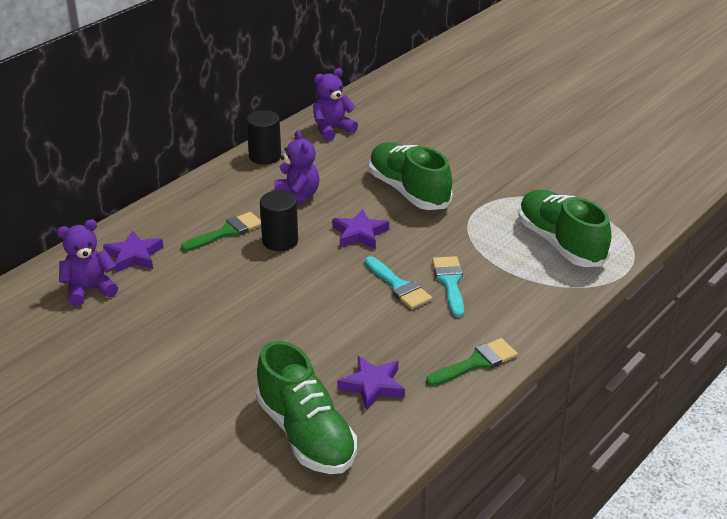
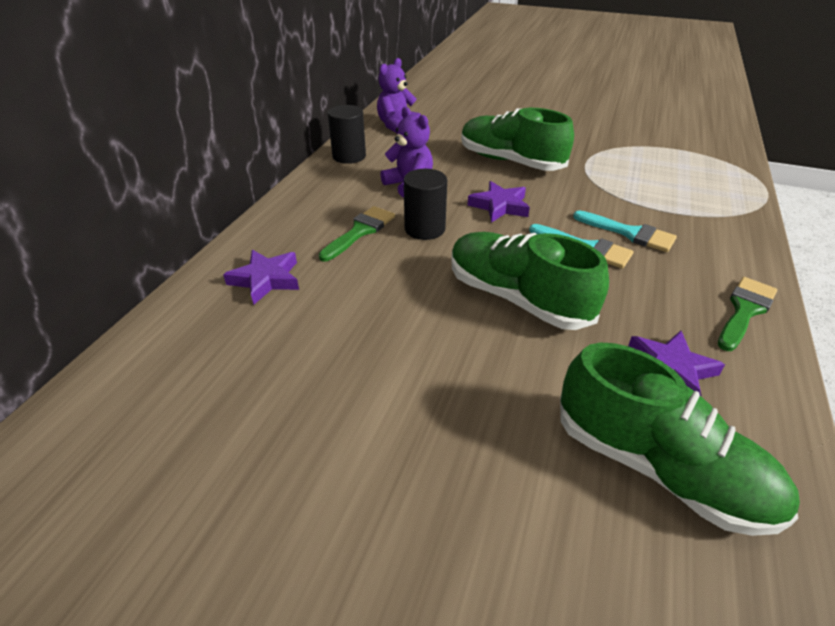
camera: 20 degrees left, 5 degrees up
(89, 290) = (229, 334): purple teddy bear -> none
(450, 282) = (630, 233): turquoise brush -> turquoise brush turned 150 degrees clockwise
(560, 243) = (686, 179): green shoe -> green shoe (517, 298)

